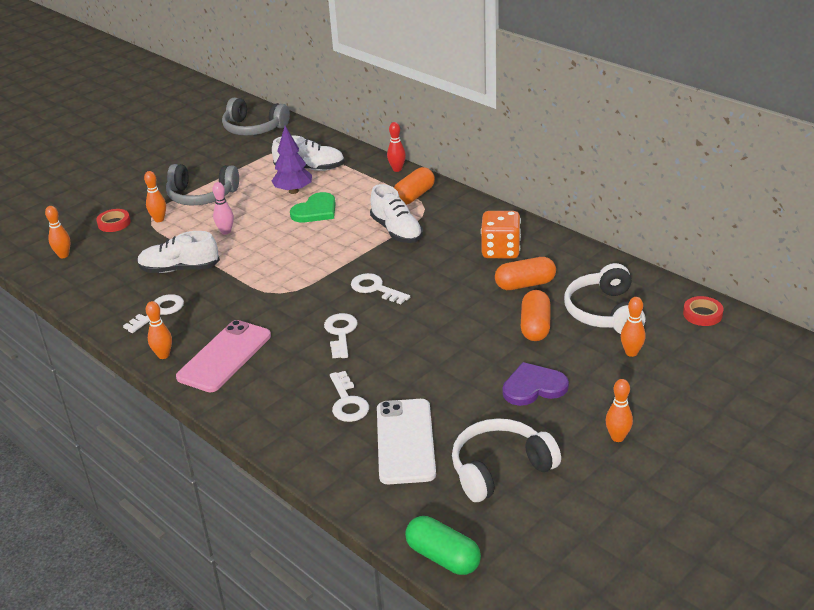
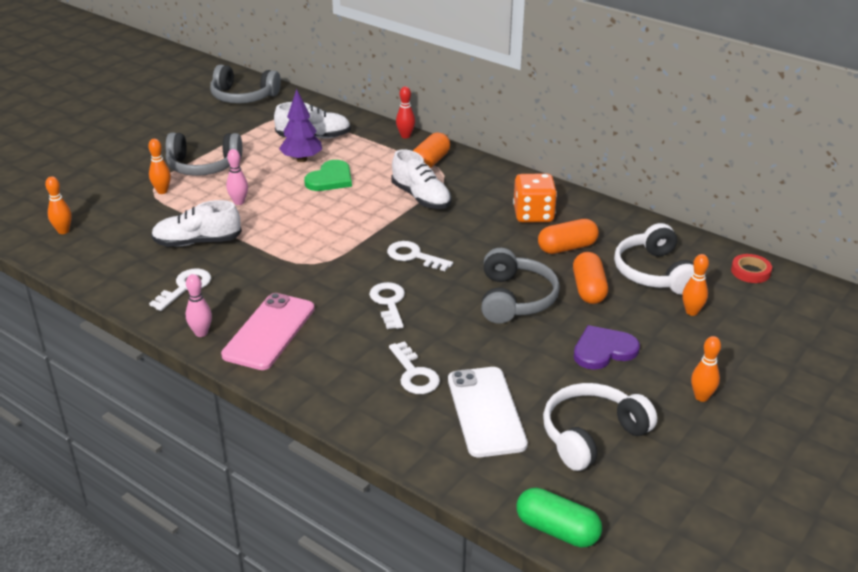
camera: 10 degrees left, 0 degrees up
(114, 223) = (113, 196): red tape -> none
(163, 355) = (201, 333): orange bowling pin -> pink bowling pin
(461, 333) = (515, 299): none -> grey headphones

